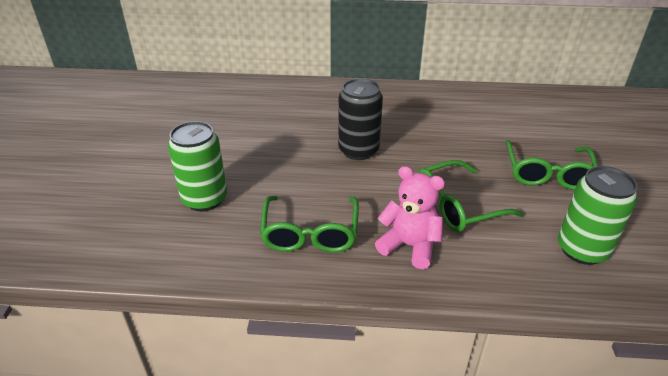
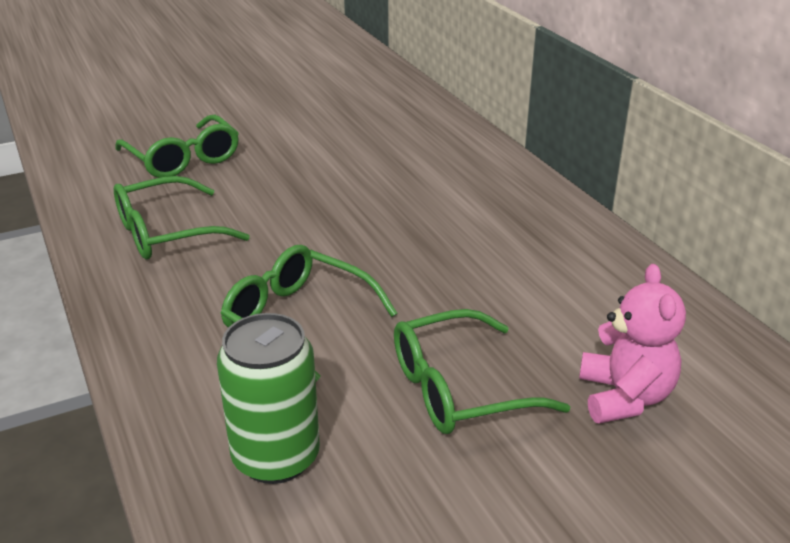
camera: 60 degrees right, 5 degrees down
(204, 199) = (183, 159): green can -> green glasses
(358, 150) = (360, 216): black can -> none
(409, 246) = (186, 303): pink teddy bear -> pink teddy bear (624, 397)

